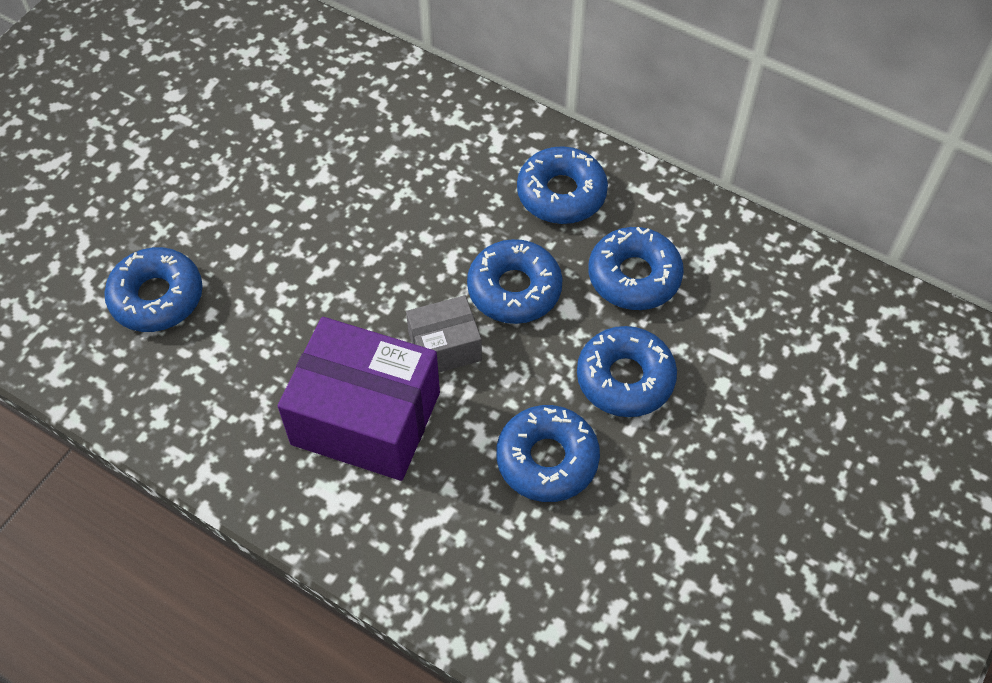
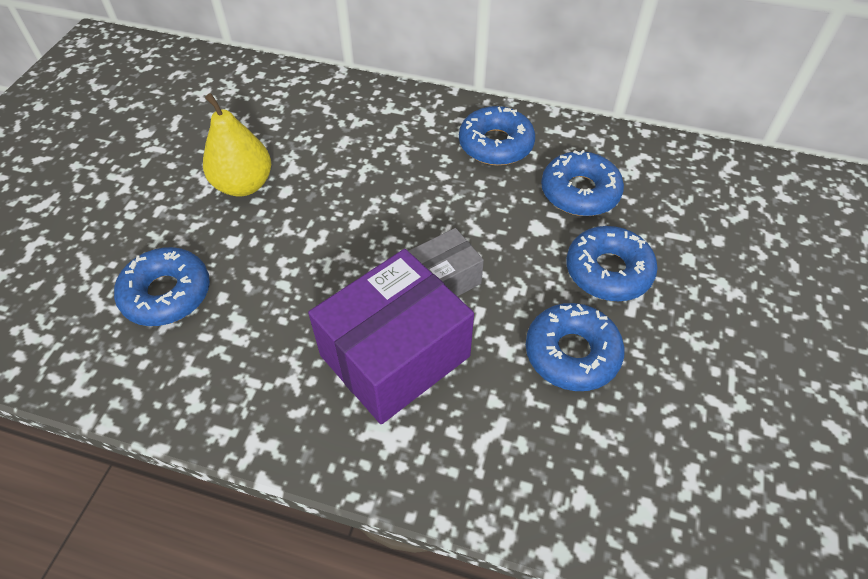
camera: 15 degrees left, 5 degrees down
(265, 185) = (244, 185): none -> yellow pear
(365, 418) = (395, 356): purple box -> purple box turned 45 degrees counterclockwise
(514, 289) = (486, 221): blue donut -> none

